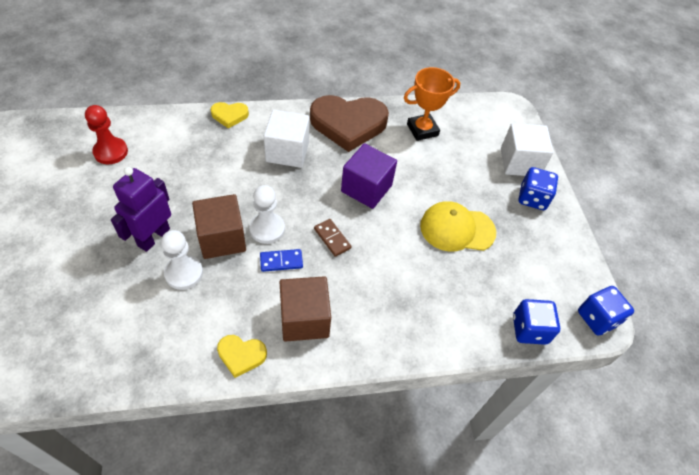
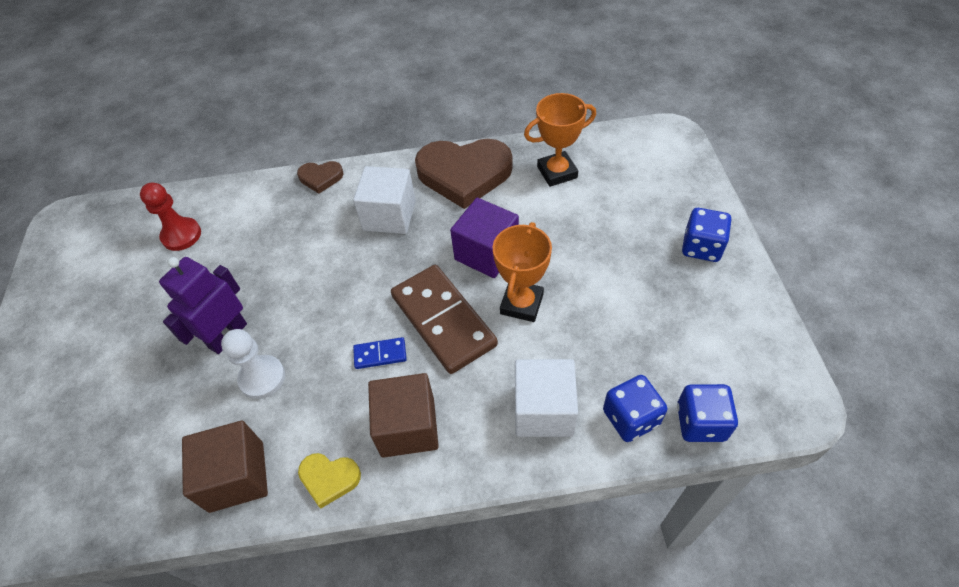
camera: 10 degrees right, 0 degrees up
(222, 238) = (309, 331): brown cube -> brown cube (237, 476)
(229, 115) = (321, 178): yellow heart -> brown heart
(267, 229) = (363, 315): white pawn -> none
(332, 238) = (443, 320): brown domino -> brown domino, size x2.28
(394, 230) = (521, 304): none -> orange trophy
(457, 229) = (602, 295): yellow cap -> none
(519, 162) = (683, 202): white cube -> white cube (543, 410)
(597, 318) = (793, 401): blue dice -> blue dice (630, 418)

